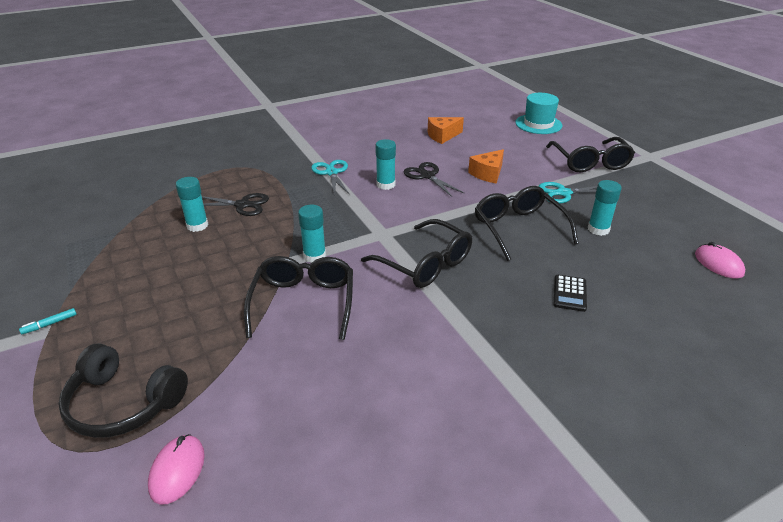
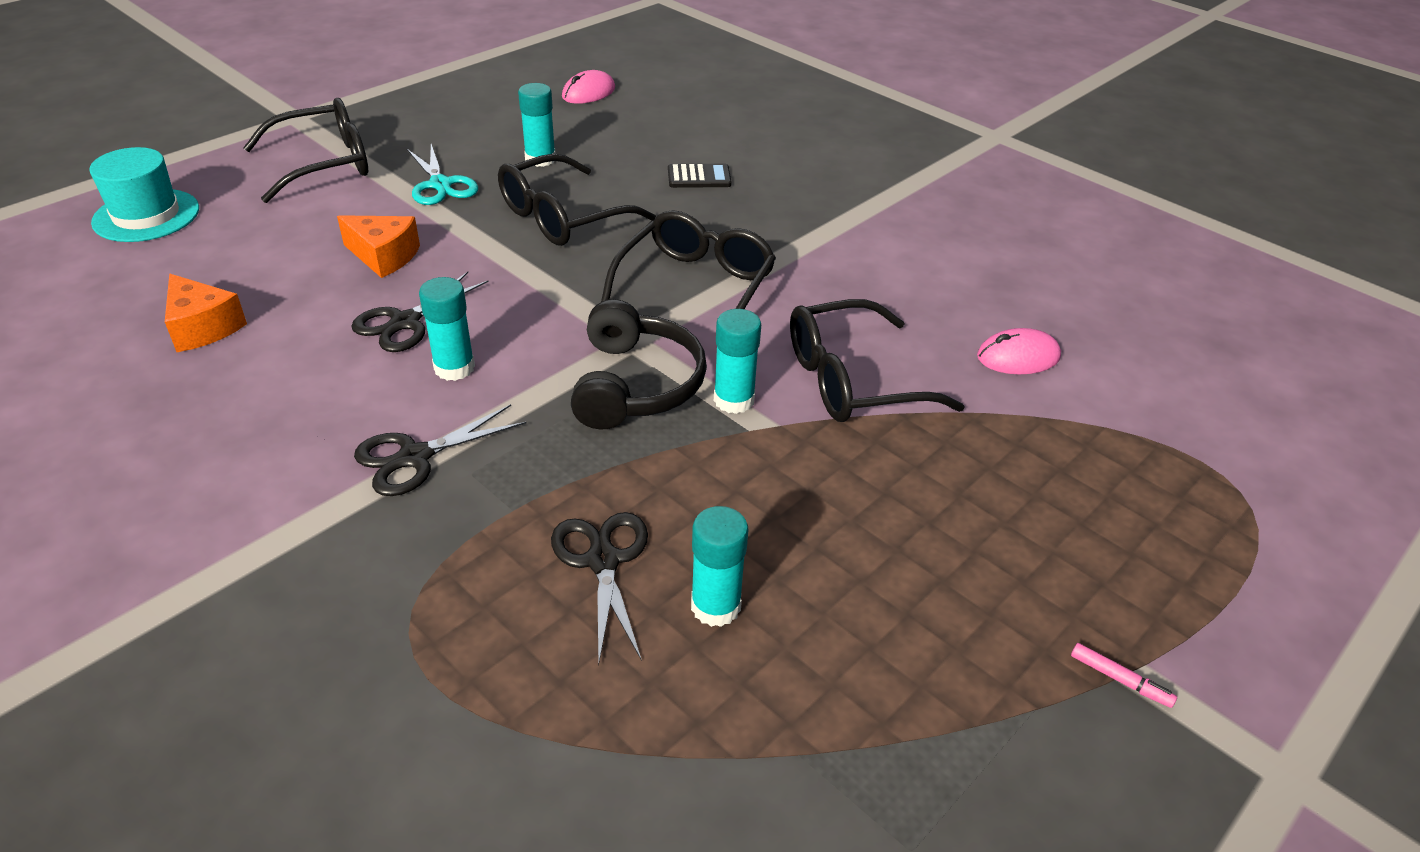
camera: 110 degrees left, 5 degrees up
(50, 324) = (1120, 680): turquoise marker -> pink marker
(123, 403) = (1153, 487): black headphones -> black headphones (636, 384)
(177, 470) = (1175, 397): pink mouse -> pink mouse (1018, 357)
(331, 173) = (415, 457): turquoise scissors -> black scissors

